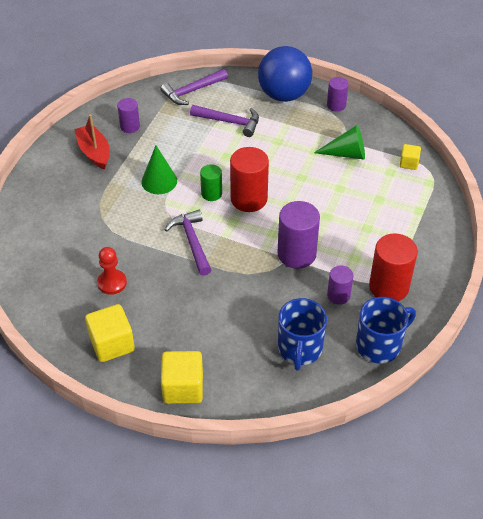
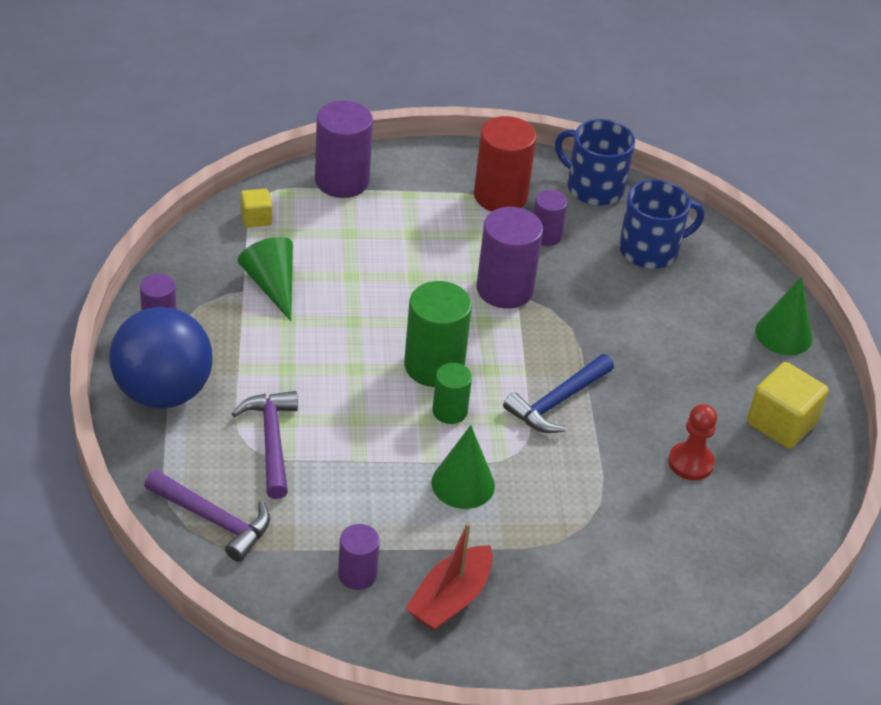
camera: 120 degrees left, 5 degrees down
(183, 388) = (783, 334): yellow cube -> green cone
(192, 241) = (557, 402): purple hammer -> blue hammer
(249, 199) = (434, 366): red cylinder -> green cylinder
(432, 211) = (342, 181): none -> purple cylinder

